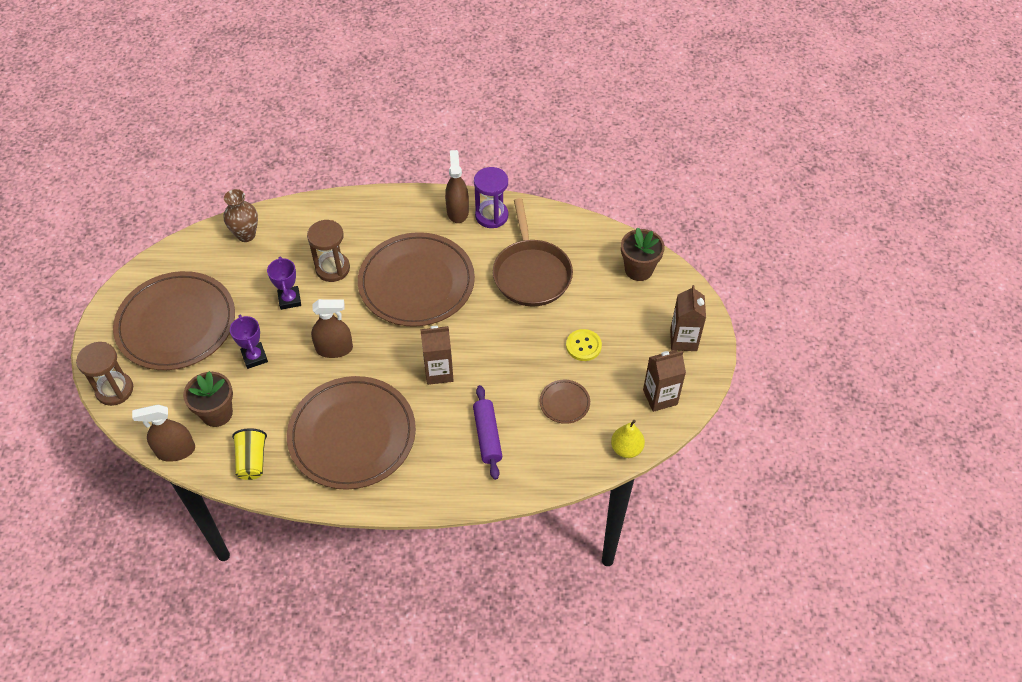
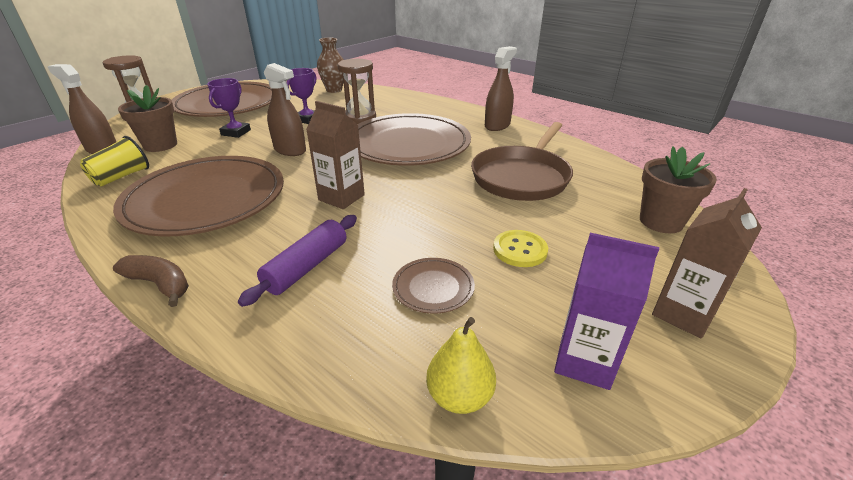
camera: 40 degrees right, 20 degrees down
(426, 501) = (160, 284): none -> brown banana
(491, 216) = (525, 136): purple hourglass -> none
(660, 397) = (584, 361): brown carton -> purple carton

